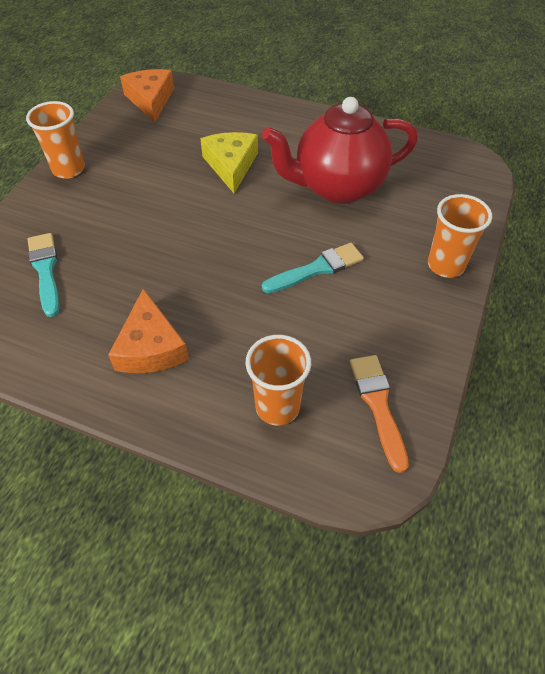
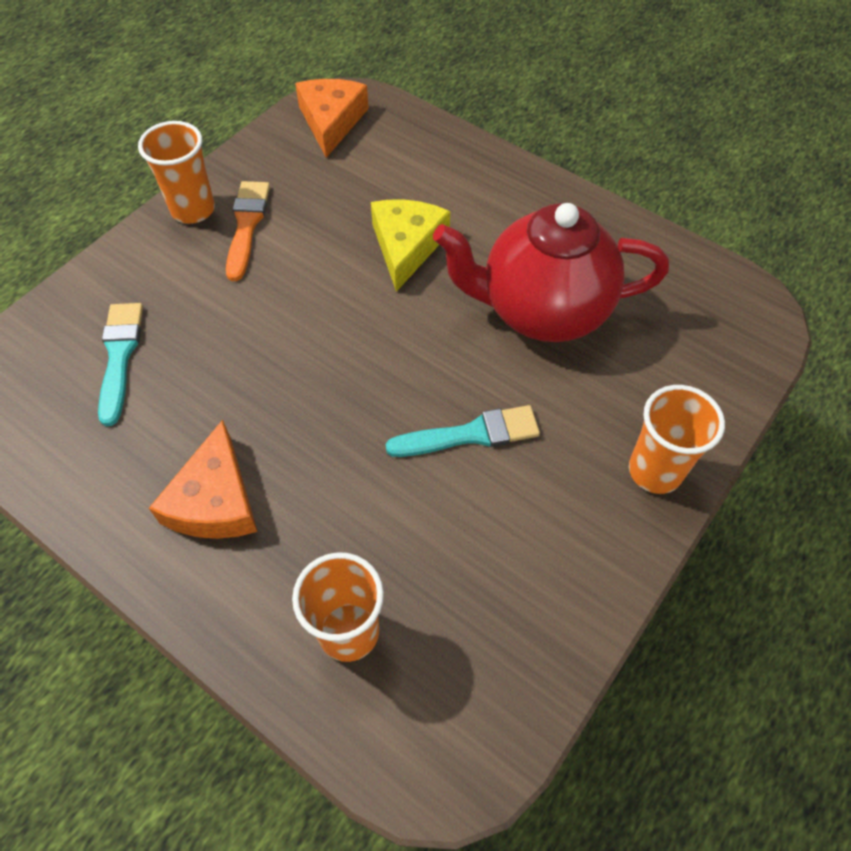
camera: 15 degrees right, 5 degrees up
(378, 405) = (483, 666): orange brush -> orange brush (247, 225)

